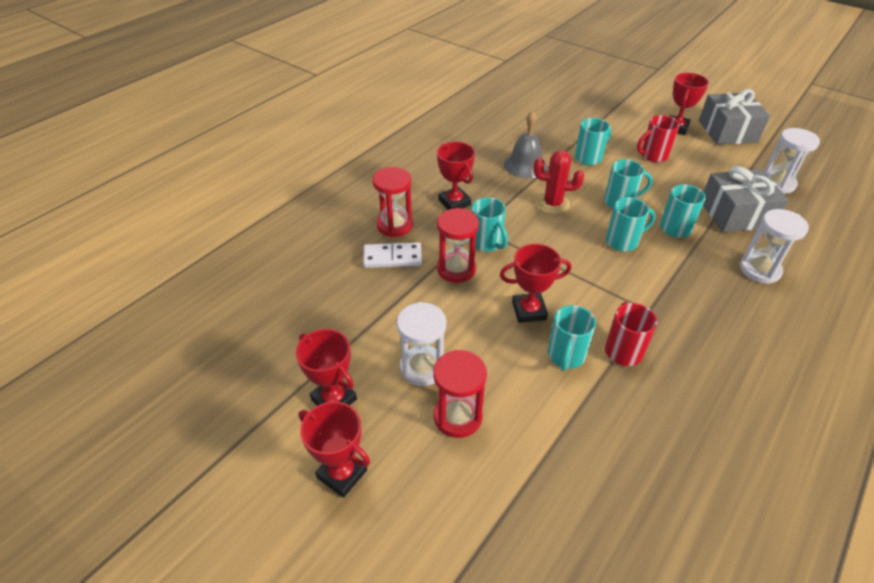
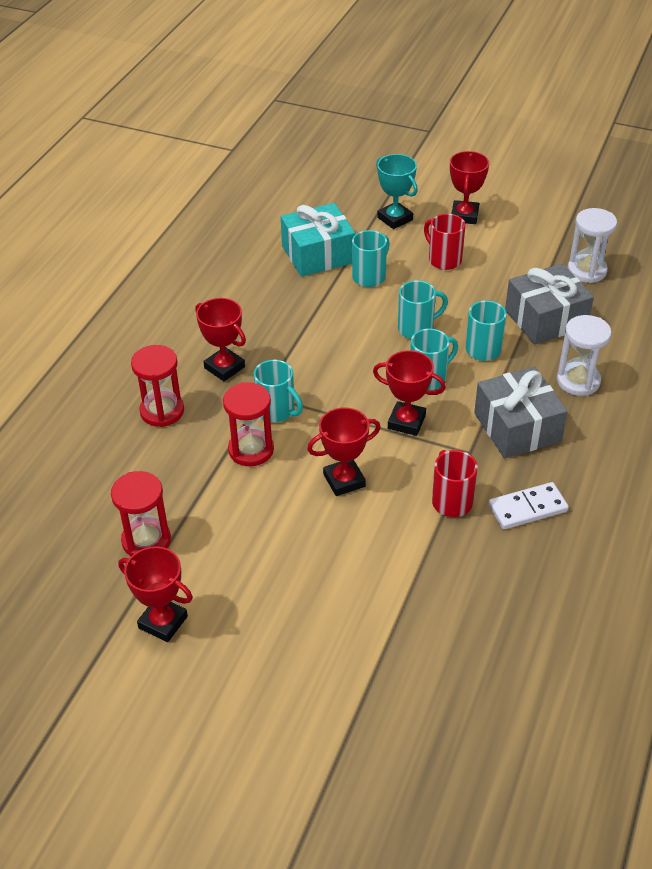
camera: 15 degrees left, 0 degrees up
(342, 474) = (198, 690): red trophy -> red trophy (406, 422)
(392, 257) = (173, 451): white domino -> white domino (527, 508)
(422, 367) = (247, 567): white hourglass -> none
(457, 416) = (299, 608): red hourglass -> red hourglass (146, 540)
(525, 165) = (296, 301): grey bell -> none
(551, 136) = (318, 254): none -> turquoise gift
(552, 204) = (340, 346): red cactus -> none
(565, 356) = (394, 520): turquoise mug -> none
(618, 121) = (395, 219): none -> turquoise trophy
(653, 156) = (444, 260): red mug -> red mug turned 90 degrees clockwise
(727, 131) = (524, 210): grey gift -> grey gift (517, 427)

